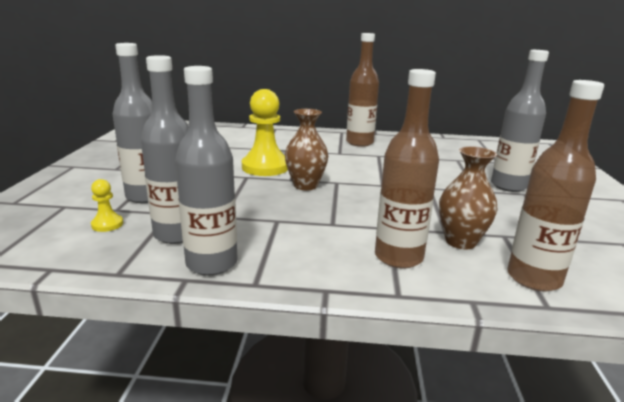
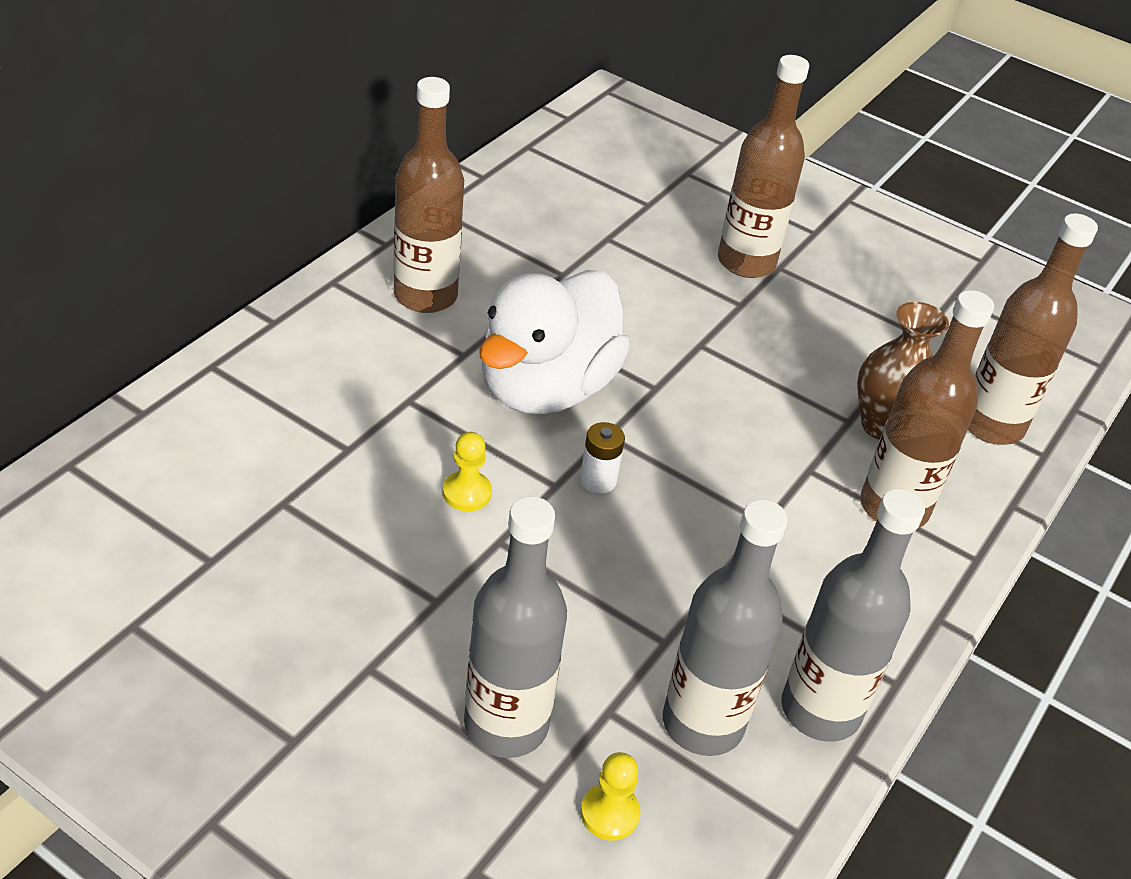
camera: 65 degrees left, 20 degrees up
(265, 167) = (467, 493): yellow pawn -> yellow pawn, size x0.46
(305, 185) = (598, 480): brown vase -> white battery
(345, 167) = (546, 388): none -> white duck
(508, 186) = (746, 262): grey bottle -> brown bottle

